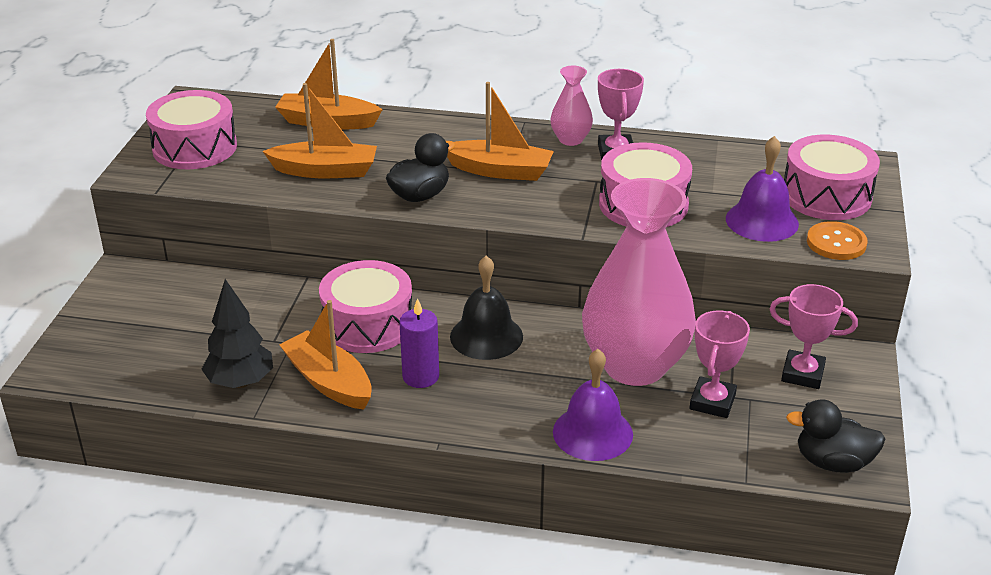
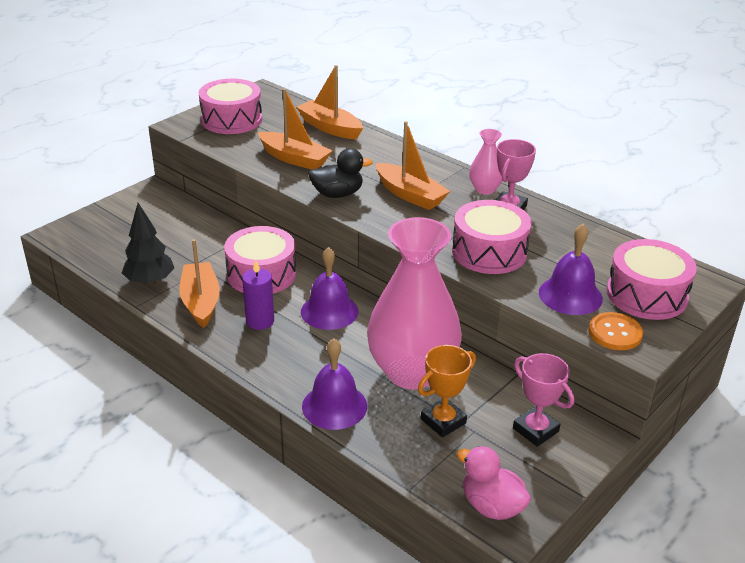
camera: 30 degrees right, 0 degrees up
(486, 336) = (329, 311): black bell -> purple bell
(712, 402) = (443, 421): pink trophy -> orange trophy
(832, 462) = (491, 506): black duck -> pink duck

